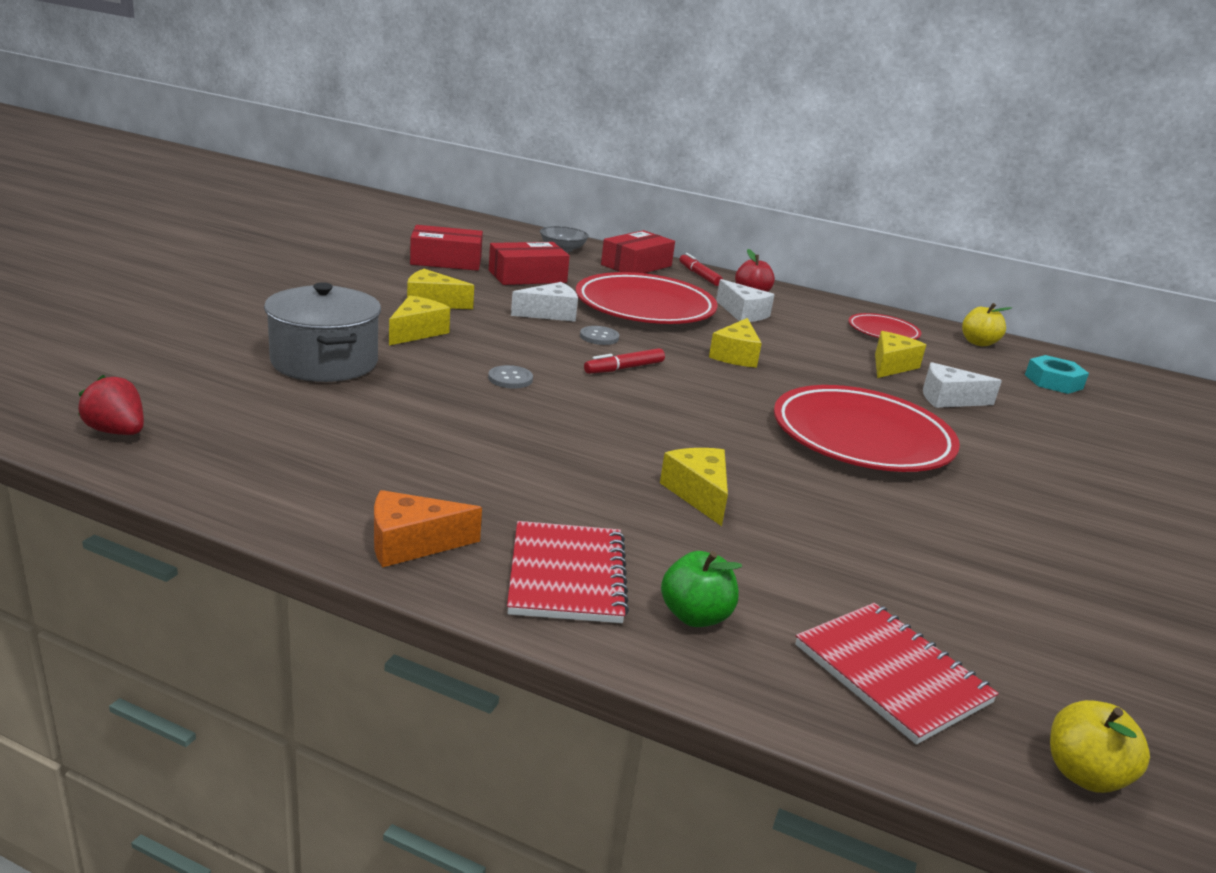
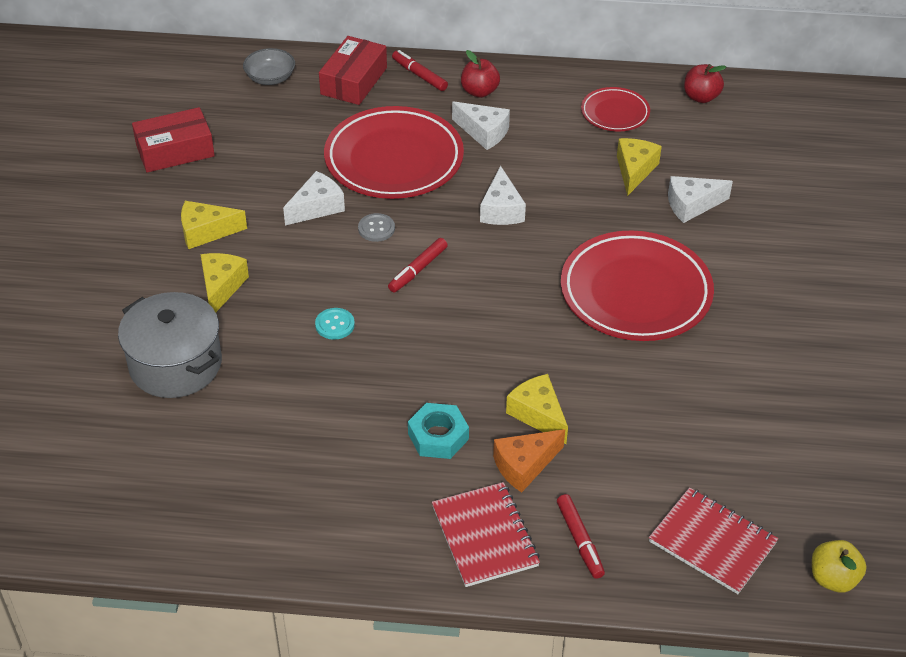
camera: 15 degrees left, 20 degrees up
(117, 431) = (88, 518): red strawberry -> none
(411, 544) = (370, 548): orange cheese -> orange cheese (524, 466)
(510, 379) = (335, 325): grey button -> turquoise button
(527, 276) = (264, 148): red box -> none
(695, 616) = (580, 540): green apple -> red marker
(736, 355) = (501, 210): yellow cheese -> white cheese
(978, 343) = (701, 97): yellow apple -> red apple
(1053, 382) = (773, 139): turquoise nut -> turquoise nut (438, 436)

